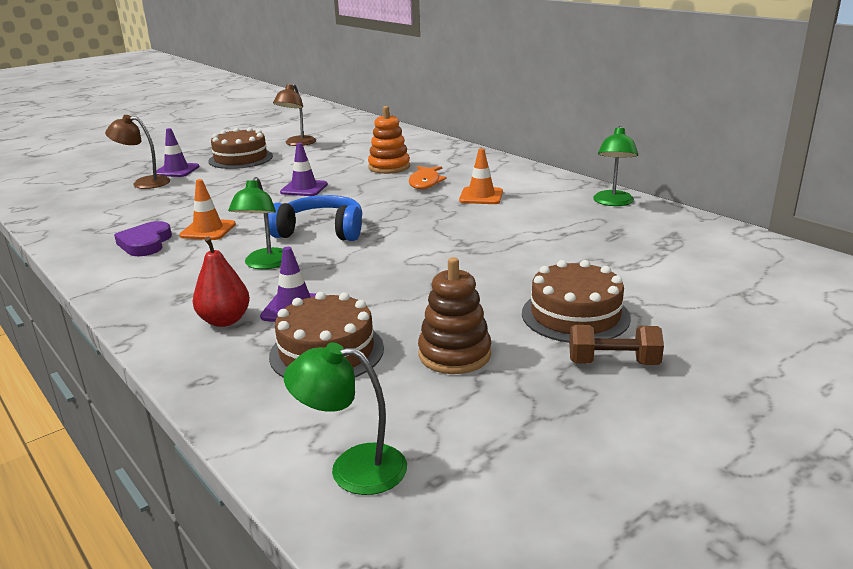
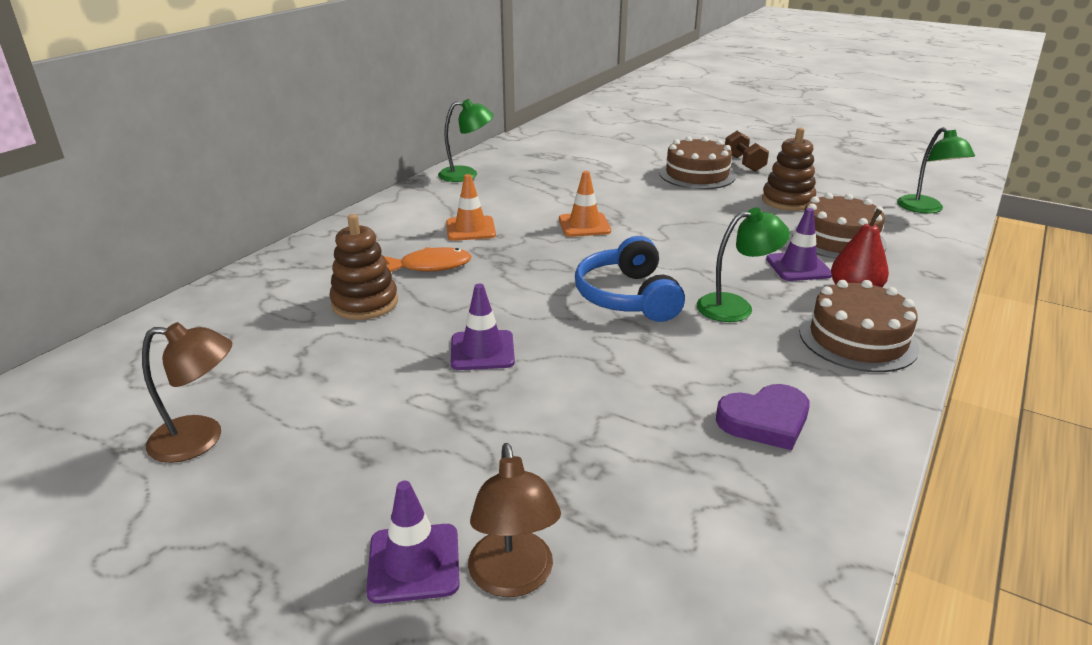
camera: 110 degrees left, 5 degrees up
(208, 230) = (683, 381): orange traffic cone -> orange traffic cone (584, 225)
(241, 158) = (315, 487): brown cake -> brown cake (857, 339)
(389, 167) = (365, 303): orange stacking toy -> brown stacking toy

